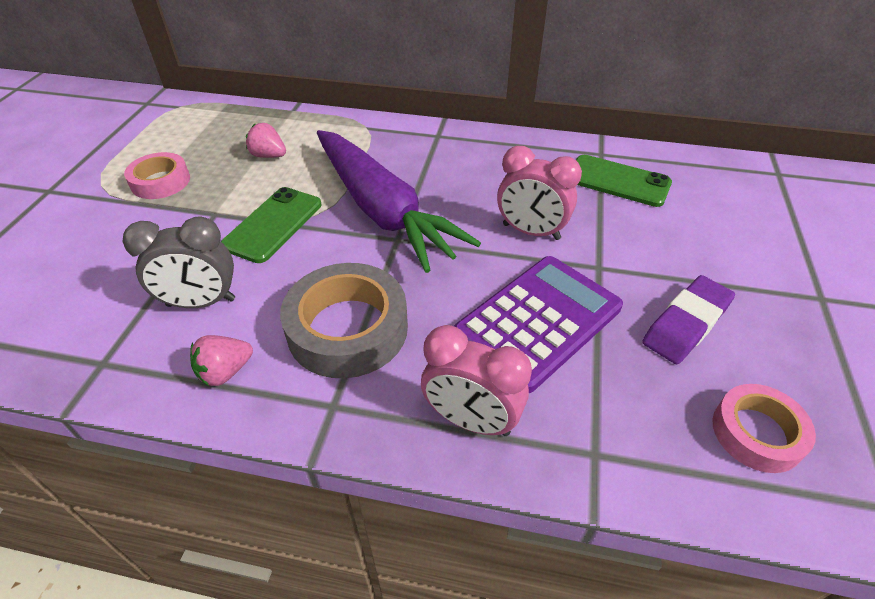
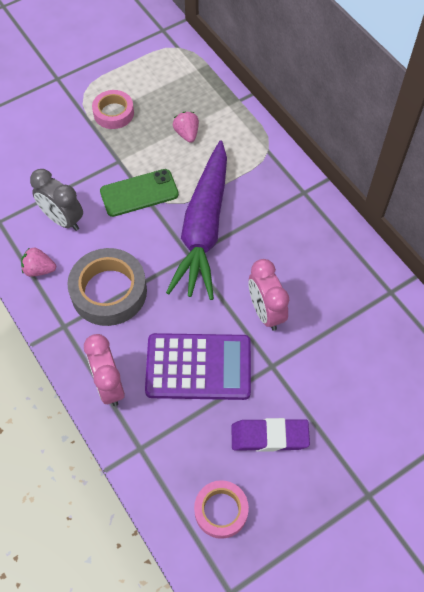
camera: 45 degrees right, 15 degrees up
(618, 181) = (369, 322): green phone -> none

